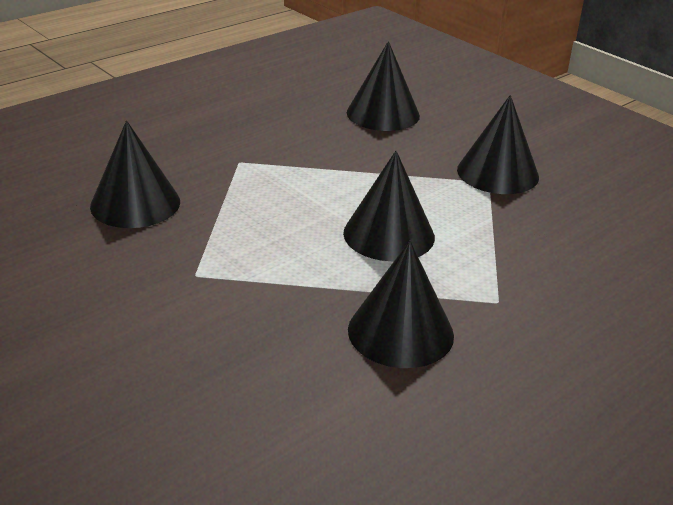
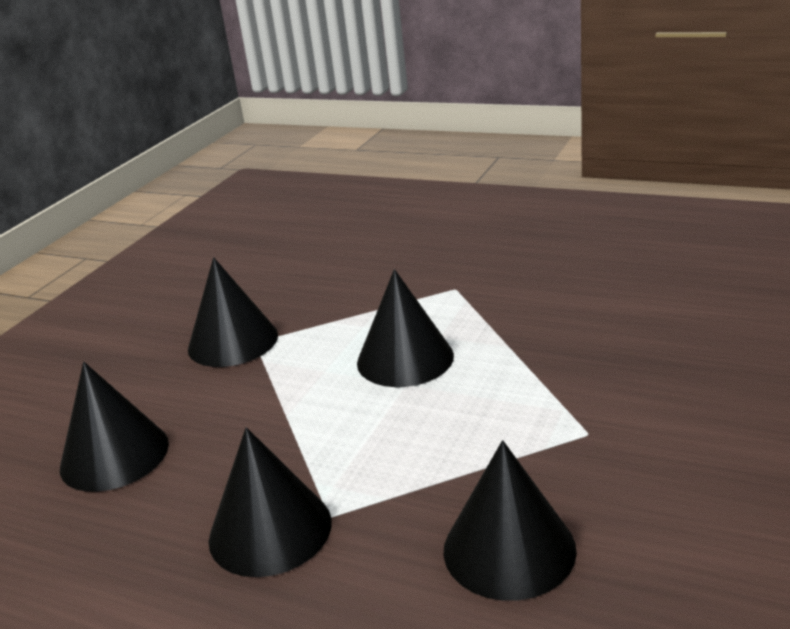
camera: 110 degrees left, 5 degrees down
(400, 332) = (540, 310): black cone -> black cone (270, 530)

